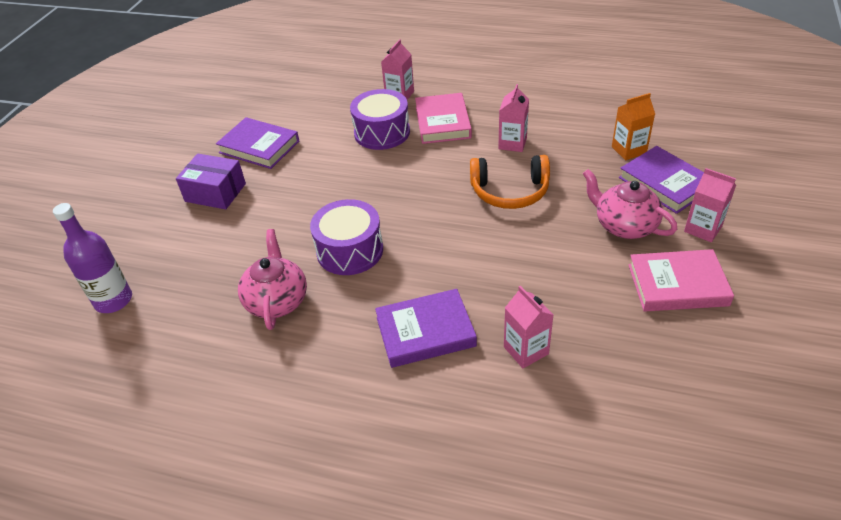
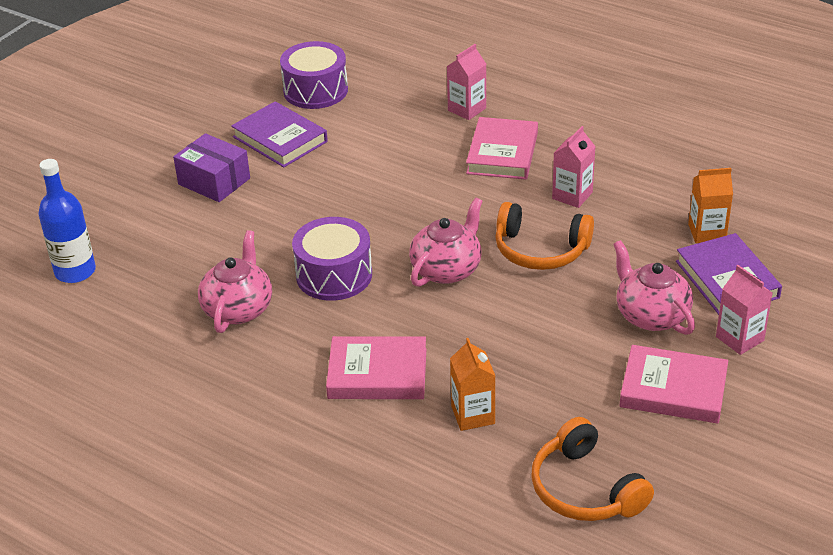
camera: 15 degrees right, 5 degrees down
(113, 300) = (75, 271): purple bottle -> blue bottle
(382, 132) = (426, 151): purple drum -> purple drum (315, 90)
(425, 332) = (377, 374): purple book -> pink book
(442, 224) = (447, 269): none -> pink teapot
(526, 350) = (473, 415): pink carton -> orange carton
(657, 397) = (585, 489): none -> orange headphones

